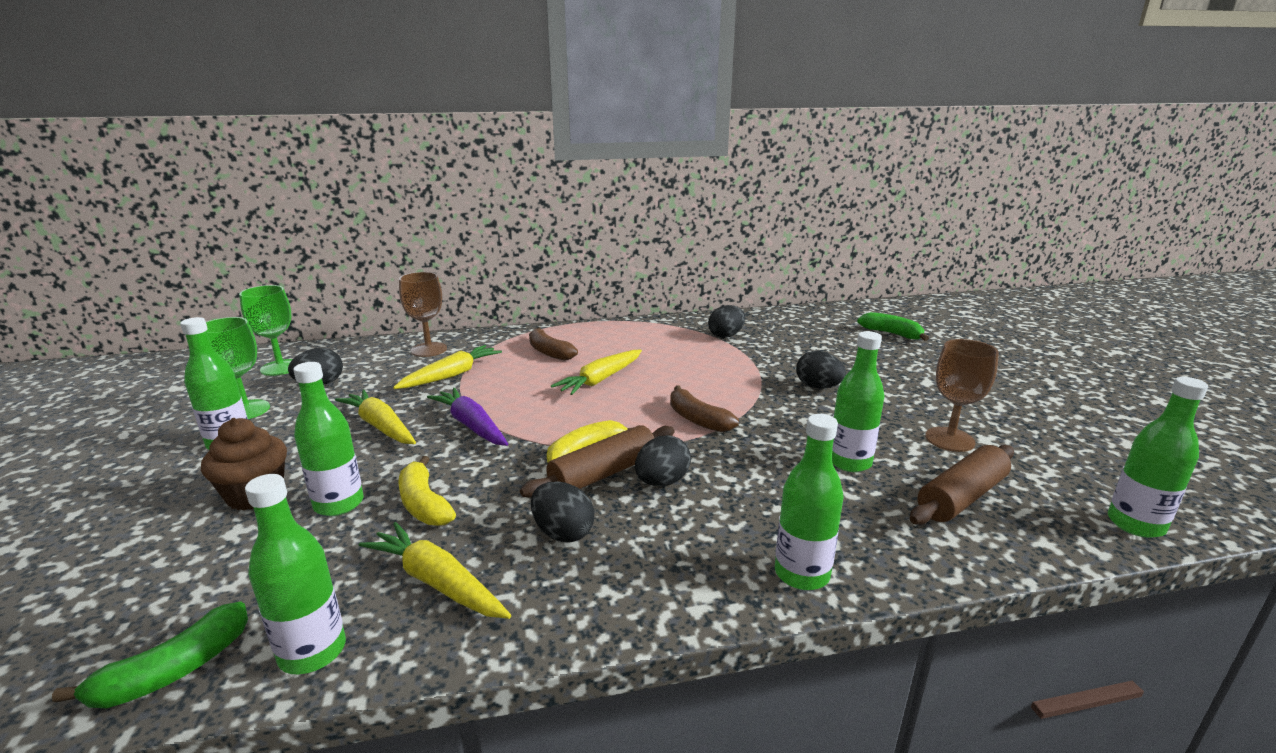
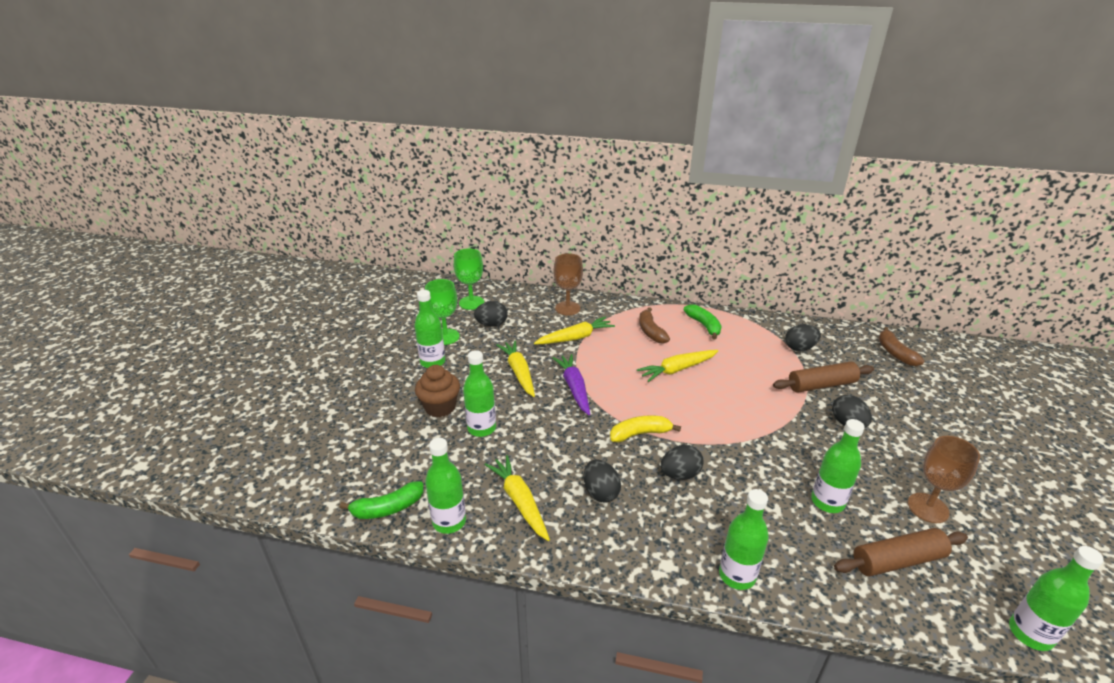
camera: 25 degrees right, 10 degrees up
(424, 504) = (527, 443): yellow banana -> none
(603, 474) = (644, 455): brown rolling pin -> brown rolling pin (821, 385)
(697, 419) = (731, 428): brown banana -> brown banana (894, 353)
(892, 334) = (957, 383): green banana -> green banana (704, 325)

